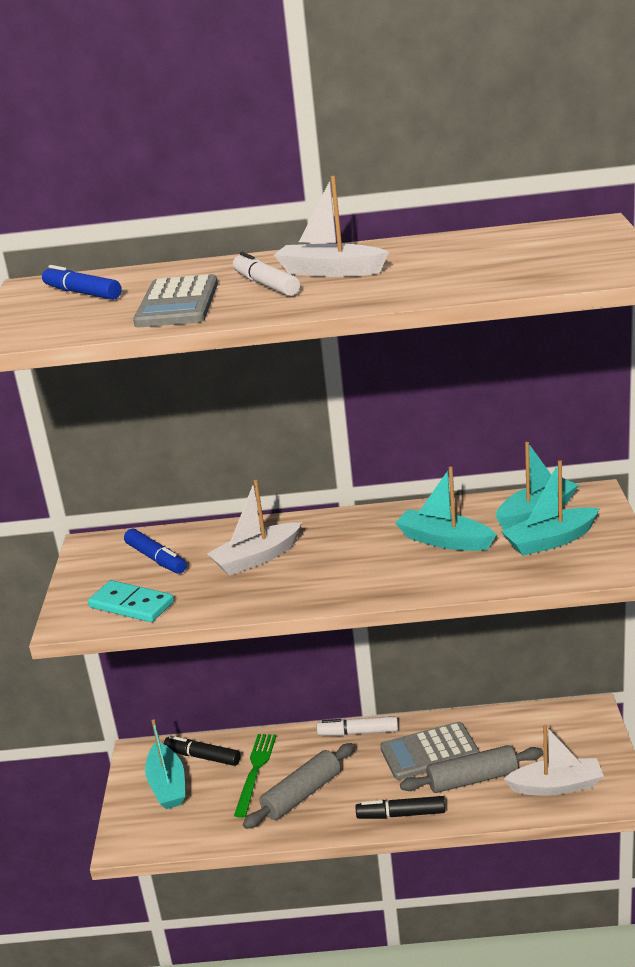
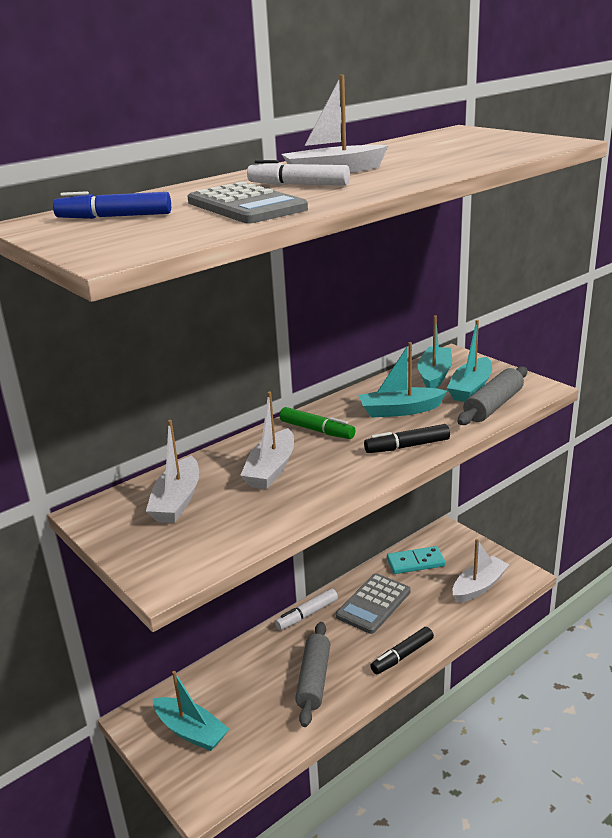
camera: 40 degrees left, 0 degrees up
(131, 605) = (209, 543): turquoise domino -> turquoise domino (415, 562)
(156, 559) = (177, 501): blue marker -> white boat
(203, 757) = (198, 693): black marker -> black marker (407, 446)
(255, 771) = (256, 681): green fork -> none
(343, 534) = (317, 430): none -> green marker
(472, 779) = (422, 608): grey rolling pin -> grey rolling pin (493, 406)

